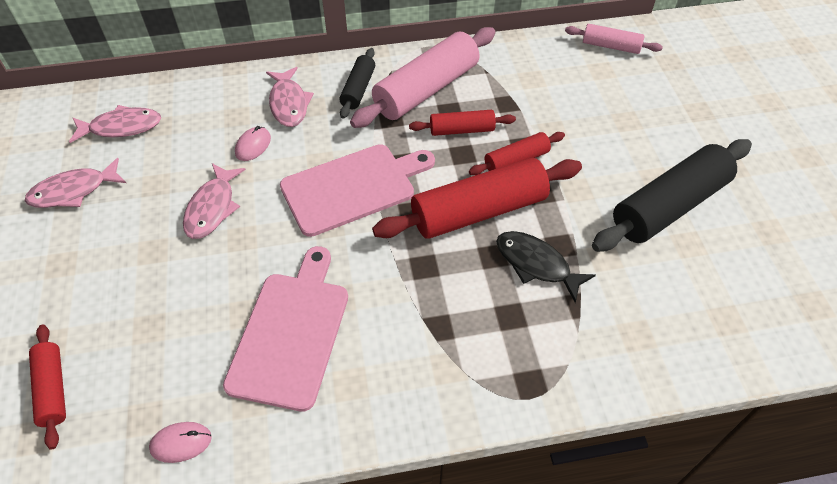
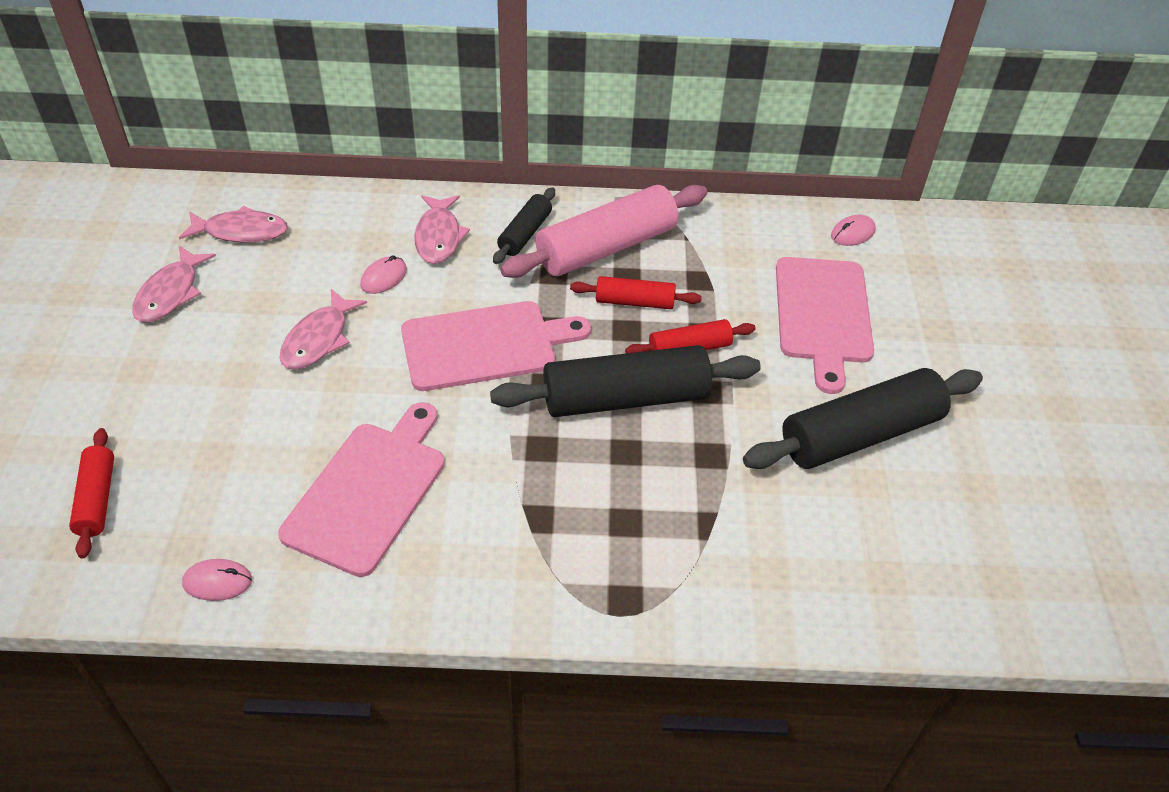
camera: 10 degrees right, 5 degrees down
(73, 191) = (170, 293): pink fish -> pink fish turned 60 degrees counterclockwise
(478, 211) = (625, 398): red rolling pin -> black rolling pin
(536, 264) = (675, 471): black fish -> none
(609, 115) = (823, 315): none -> pink cutting board
(610, 46) = (852, 233): pink rolling pin -> pink mouse

